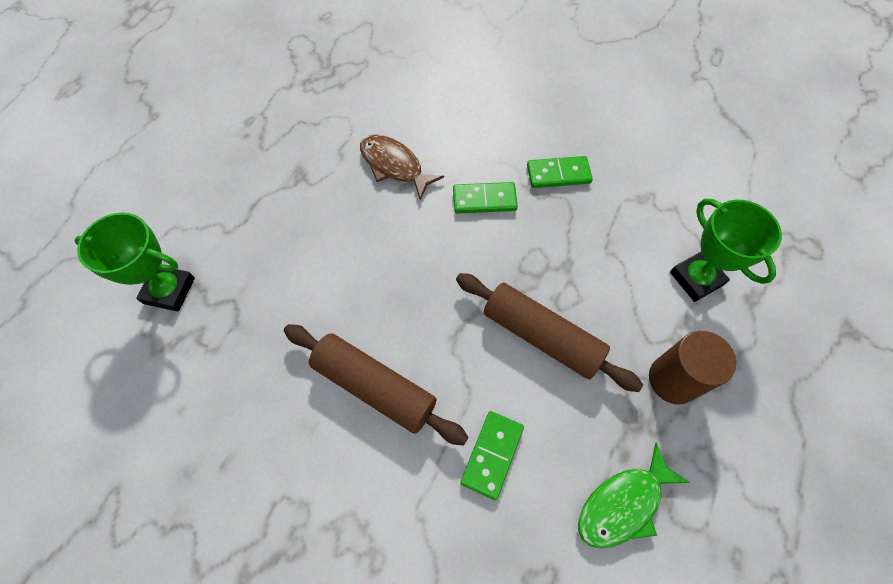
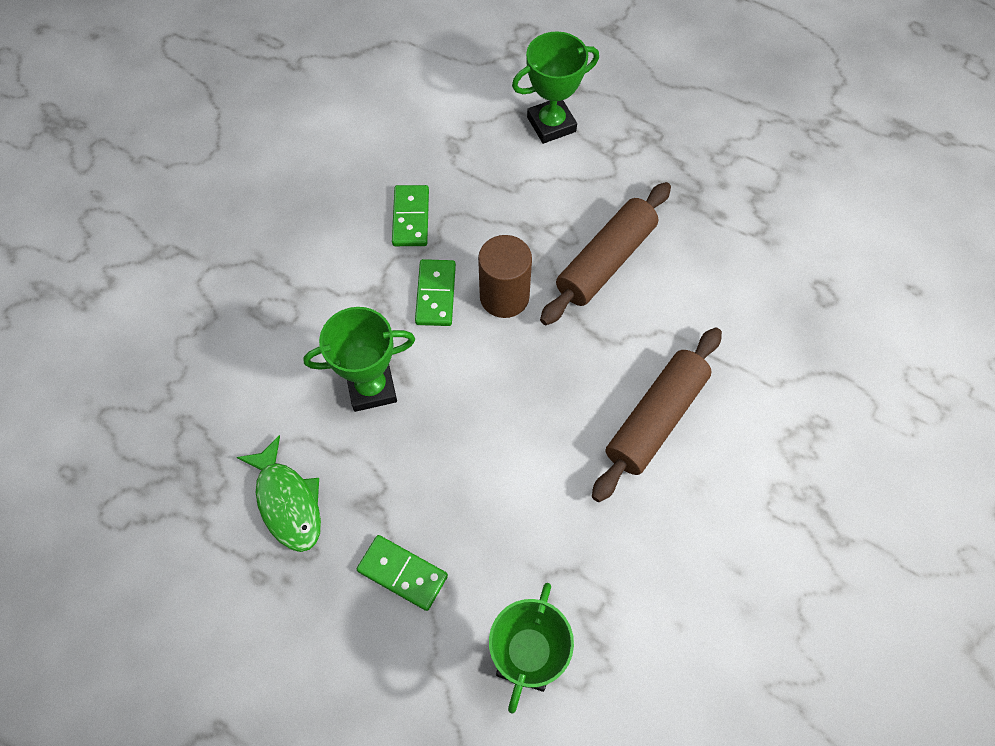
camera: 85 degrees left, 0 degrees up
(394, 166) = (371, 388): brown fish -> green trophy
(492, 455) = (722, 317): green domino -> green domino (402, 573)
(623, 504) = (761, 223): green fish -> green fish (288, 502)
(673, 379) = (652, 164): brown cylinder -> brown cylinder (504, 296)

